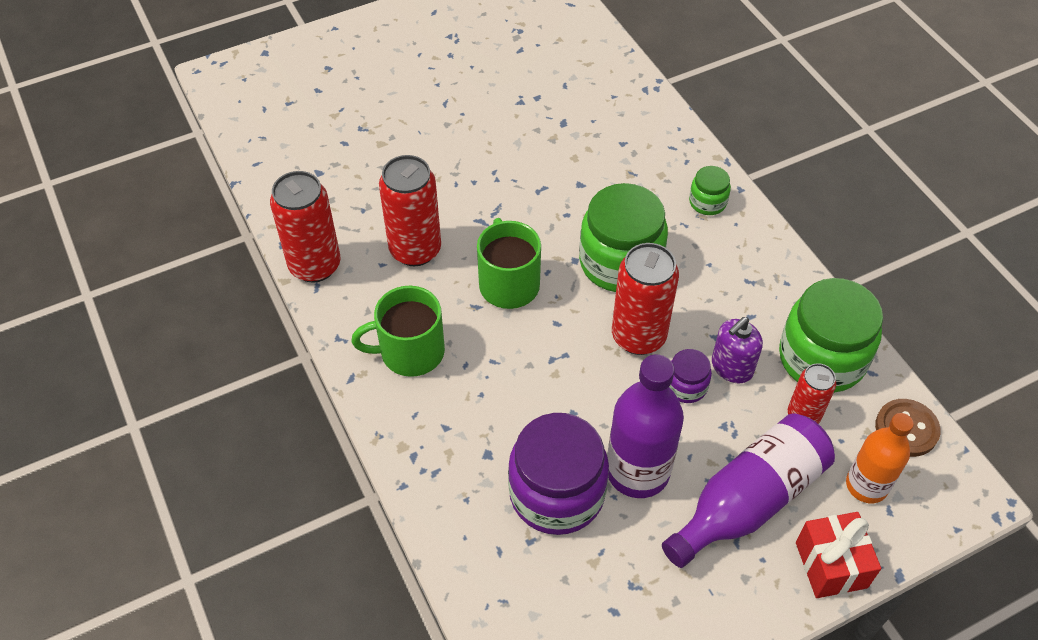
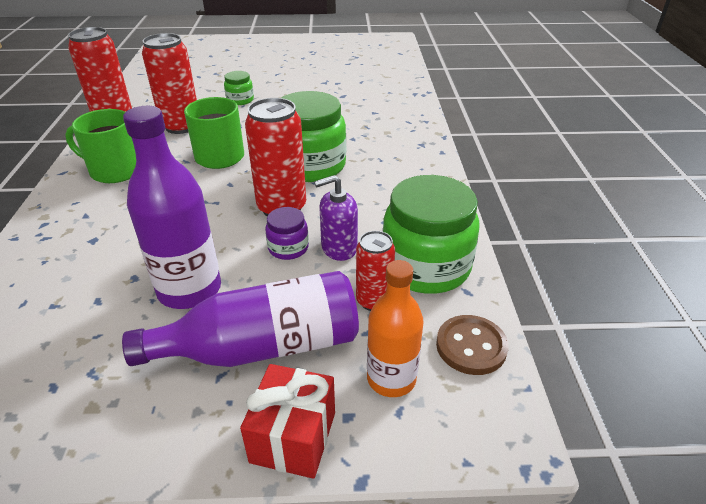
camera: 25 degrees right, 15 degrees down
(557, 493) = (111, 281): purple jar -> none
(707, 202) = (409, 152): green jar -> green jar (240, 100)

